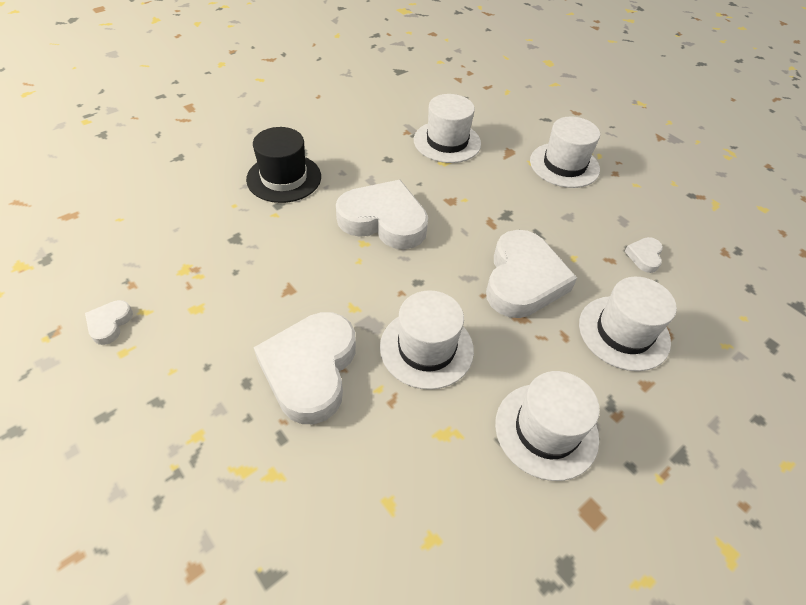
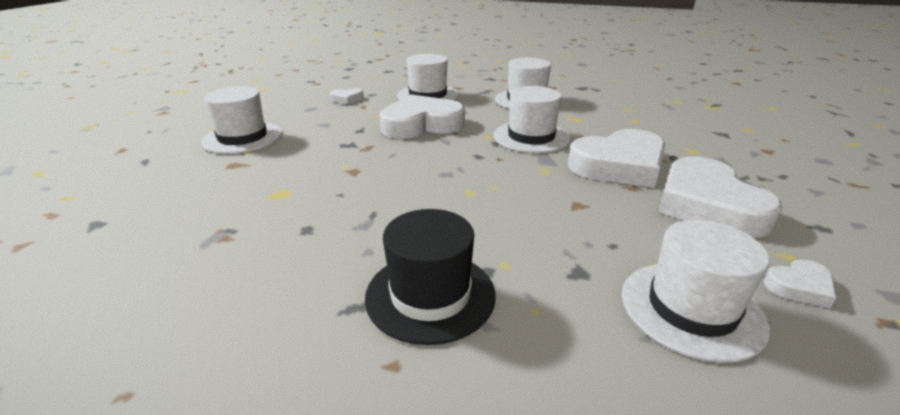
camera: 120 degrees left, 20 degrees down
(384, 220) = (424, 193): white heart -> white heart (708, 205)
(447, 142) = (235, 202): white hat -> white hat (691, 309)

